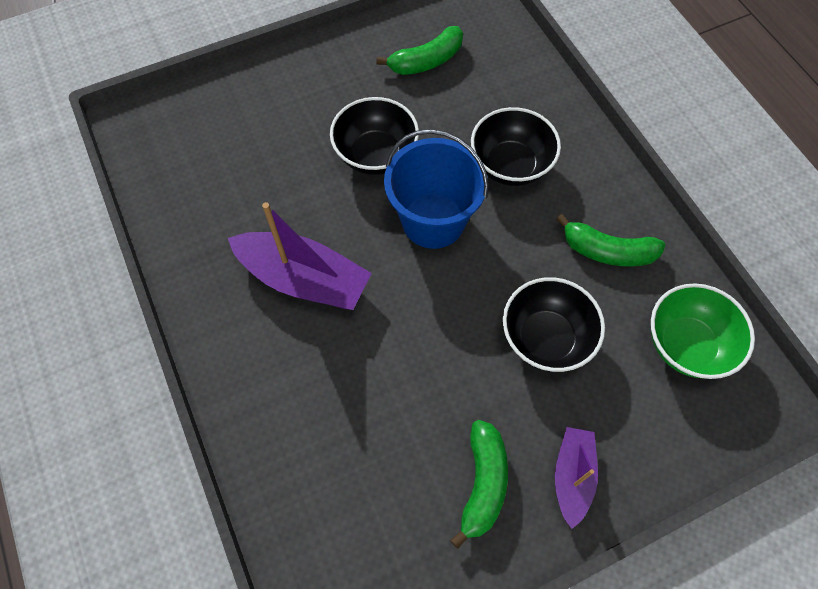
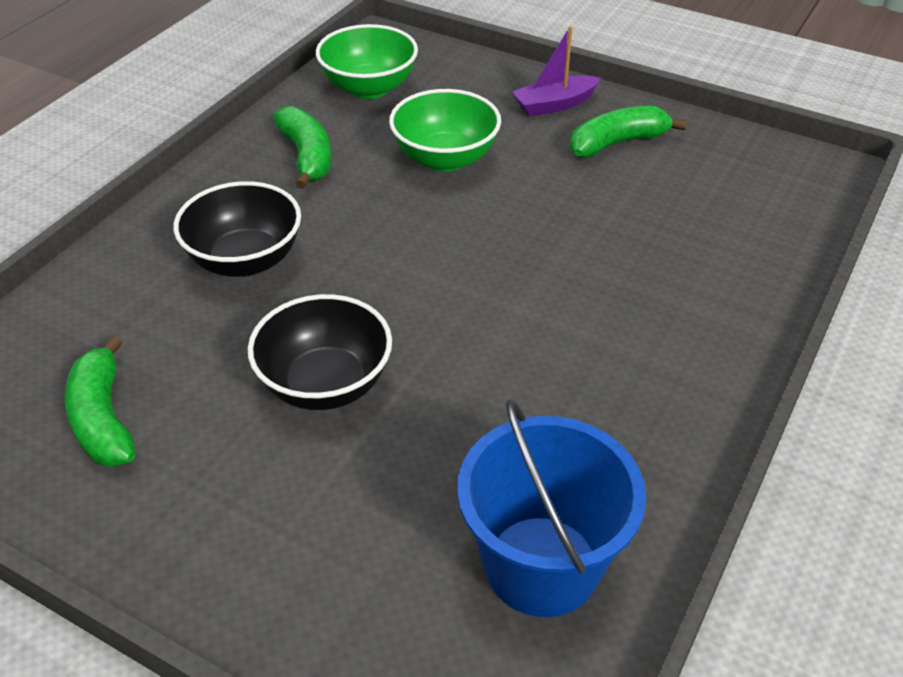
camera: 125 degrees left, 20 degrees down
(304, 279) = (565, 352): purple boat -> none
(426, 61) = (103, 419): green banana -> green banana turned 135 degrees counterclockwise
(433, 221) = (381, 286): blue bucket -> blue bucket (542, 565)
(546, 338) = (445, 159): black bowl -> green bowl

